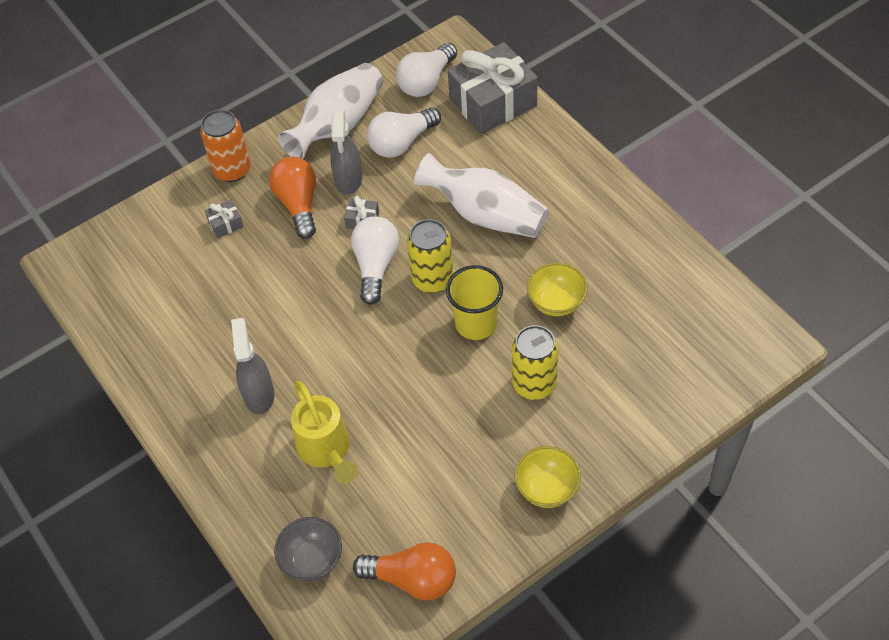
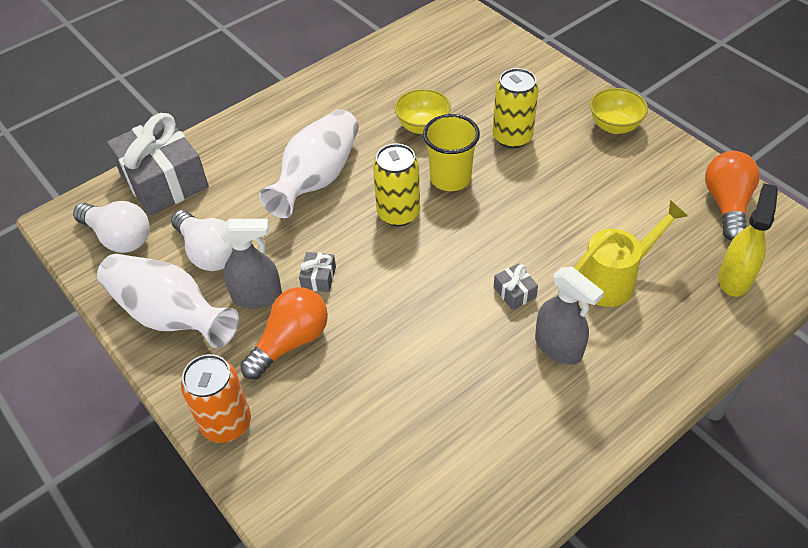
camera: 95 degrees left, 5 degrees down
(225, 224) = (316, 417): grey gift -> grey gift (514, 292)
(259, 394) = (558, 347): grey spray bottle -> grey spray bottle turned 120 degrees counterclockwise
(298, 204) = (291, 342): orange light bulb -> orange light bulb turned 150 degrees clockwise
(312, 560) = (734, 278): grey bowl -> yellow spray bottle
(376, 266) = (381, 260): white light bulb -> none

